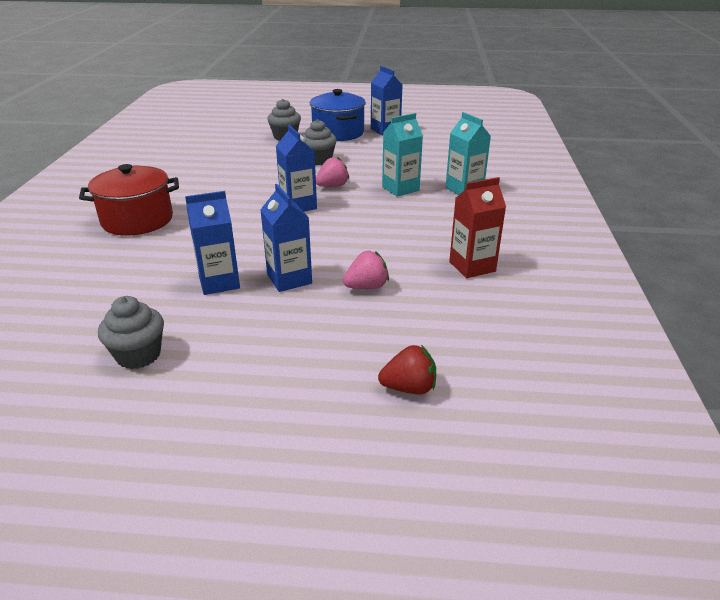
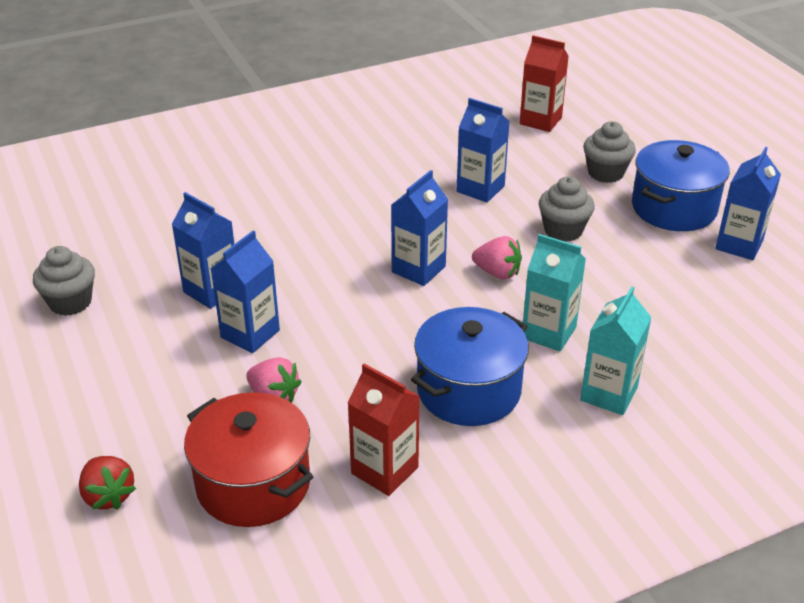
camera: 60 degrees right, 5 degrees up
(137, 220) = (290, 181): red pot -> red pot (253, 484)
(211, 136) = (540, 121): none -> red carton
(248, 168) = (480, 189): none -> blue carton
(426, 223) = (468, 390): none -> blue pot

